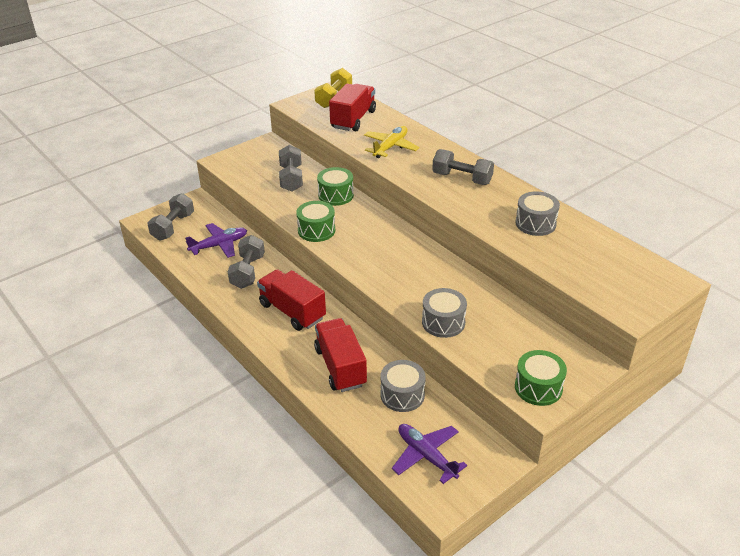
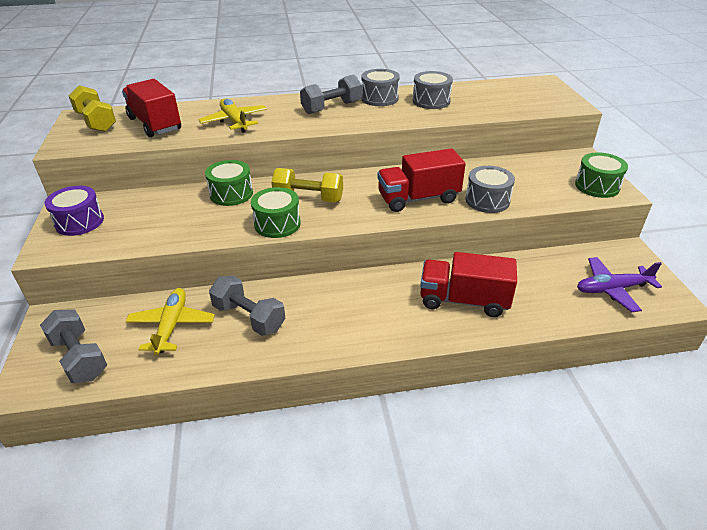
camera: 60 degrees left, 0 degrees up
(219, 245) = (172, 325): purple plane -> yellow plane
(255, 156) = (79, 222): none -> purple drum
(291, 178) = (161, 211): grey dumbbell -> none
(292, 311) = (351, 305): red truck -> red truck (418, 198)
(361, 230) = (308, 198): none -> yellow dumbbell
(402, 395) = (526, 275): grey drum -> grey drum (379, 98)

